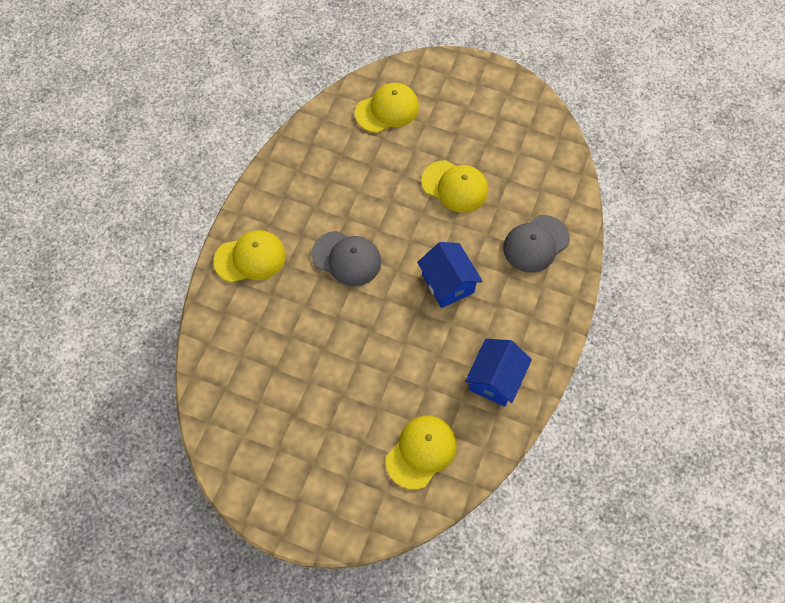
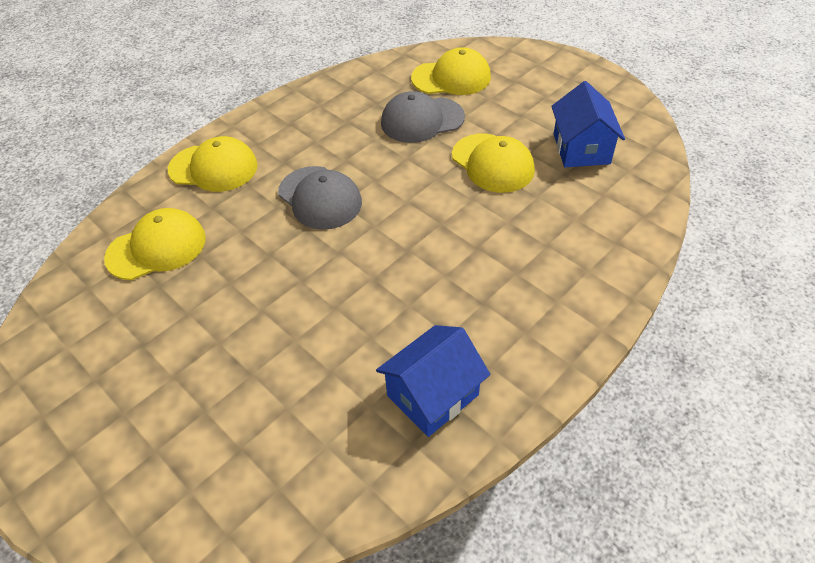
camera: 25 degrees right, 15 degrees down
(421, 452) = (273, 454): yellow cap -> yellow cap (157, 248)
(447, 283) = (429, 259): blue house -> blue house (581, 149)
(536, 244) = (570, 249): grey cap -> grey cap (422, 120)

